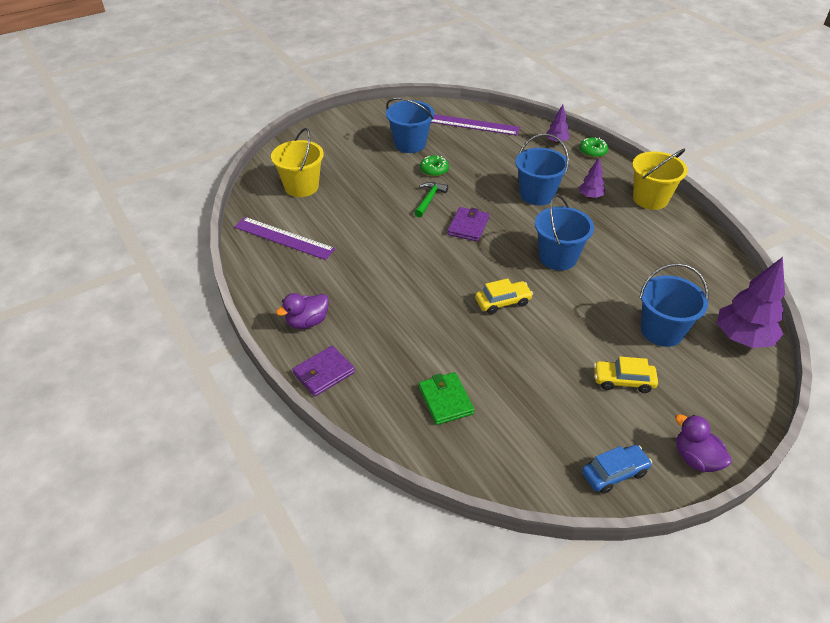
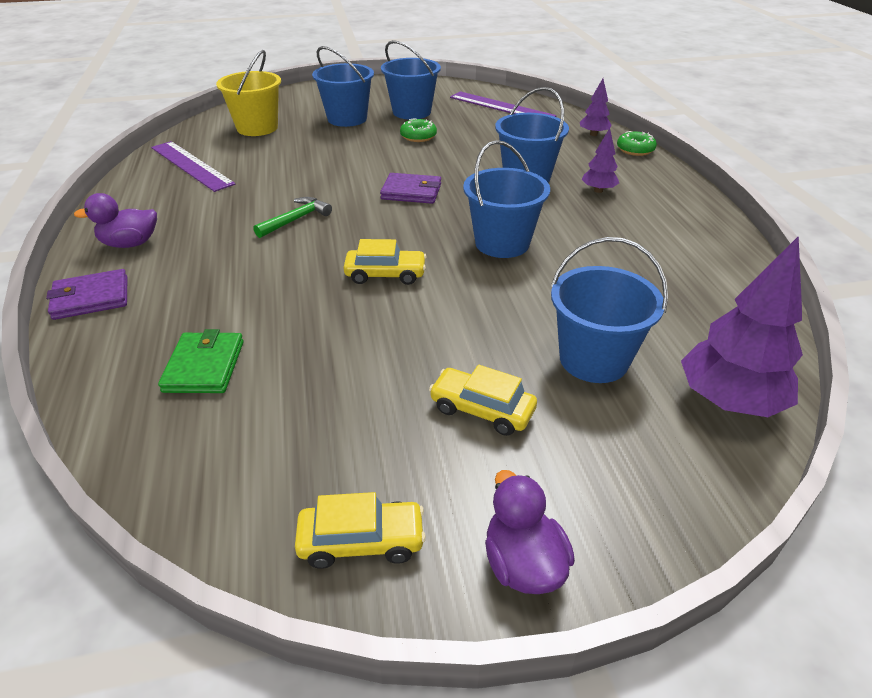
camera: 20 degrees right, 5 degrees down
(365, 162) = (347, 119): none -> blue bucket
(429, 199) = (388, 160): green hammer -> green hammer (296, 219)
(468, 226) = (411, 192): purple wallet -> purple wallet turned 60 degrees clockwise
(614, 473) = (361, 541): blue car -> yellow car
(650, 199) = (684, 207): yellow bucket -> none

